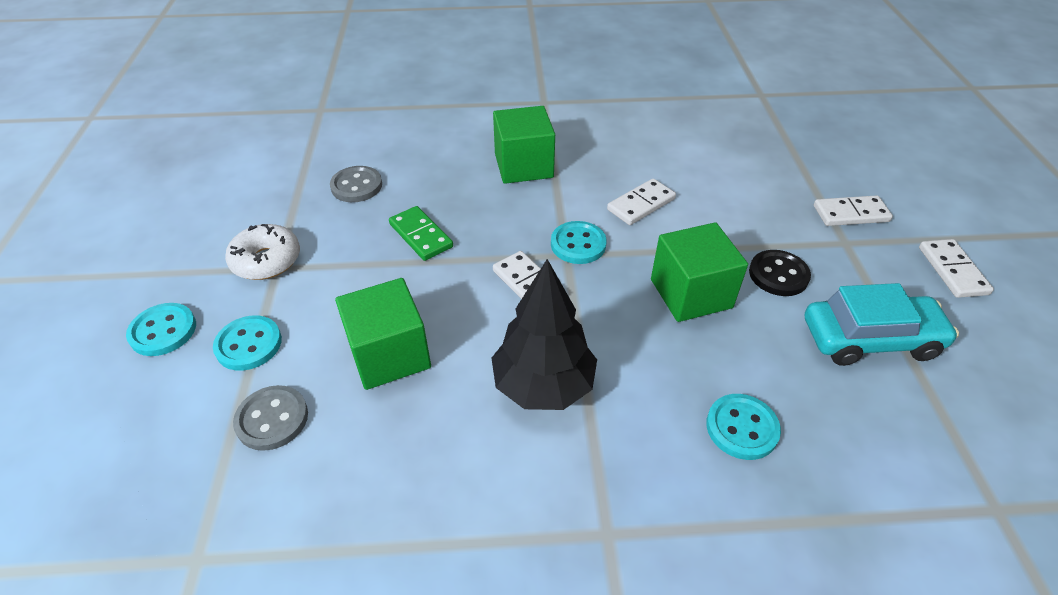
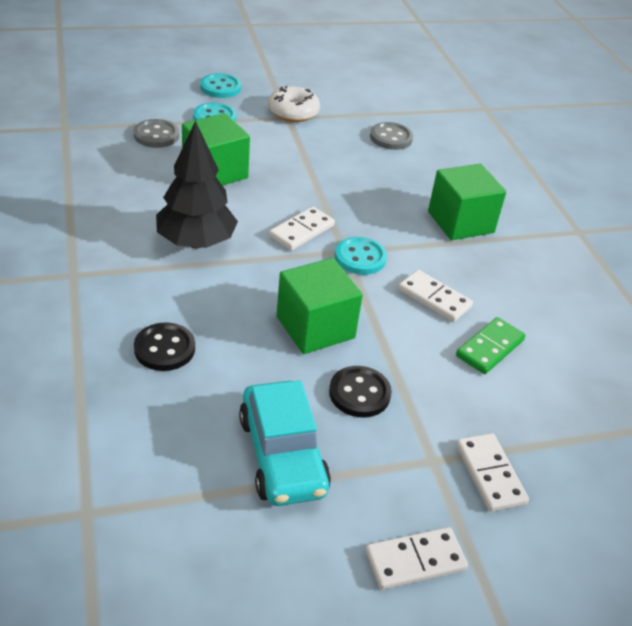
camera: 75 degrees right, 5 degrees down
(421, 235) = (342, 174): green domino -> green domino (490, 348)
(742, 428) = (164, 349): turquoise button -> black button

